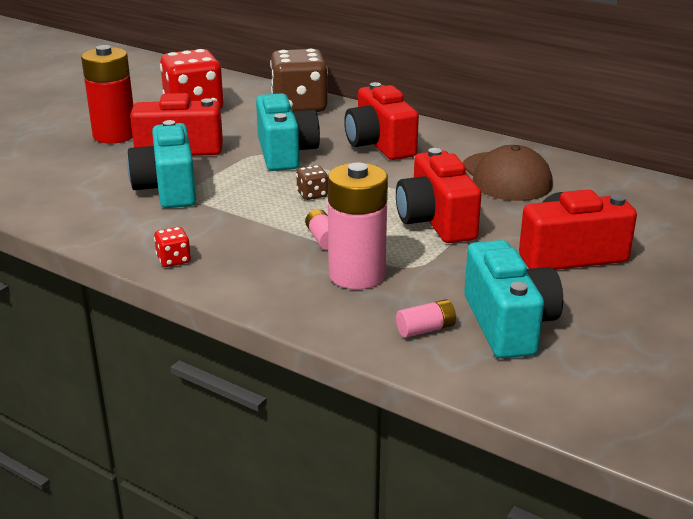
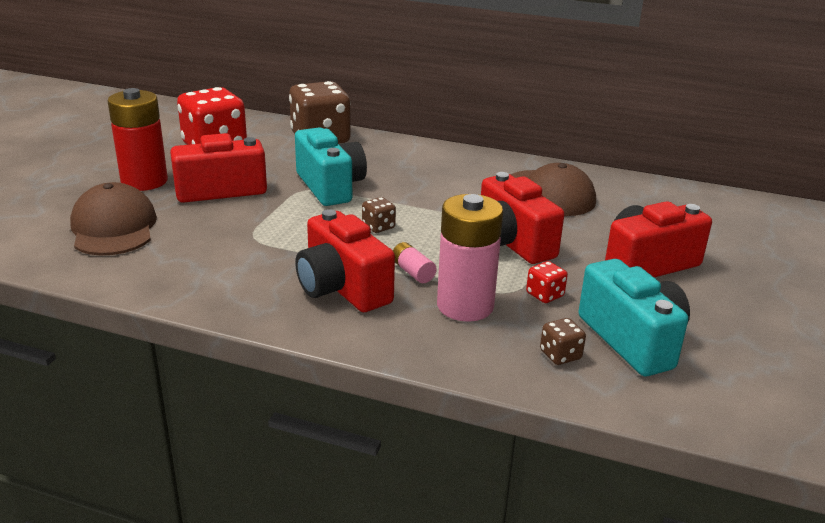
camera: 15 degrees left, 0 degrees up
(69, 174) = (114, 228): none -> brown cap
(168, 189) = (228, 234): turquoise camera -> none
(173, 260) = (272, 310): red dice -> red dice (545, 295)
(379, 144) = (417, 171): red camera -> red camera (342, 288)
(426, 329) = (560, 355): pink battery -> brown dice

